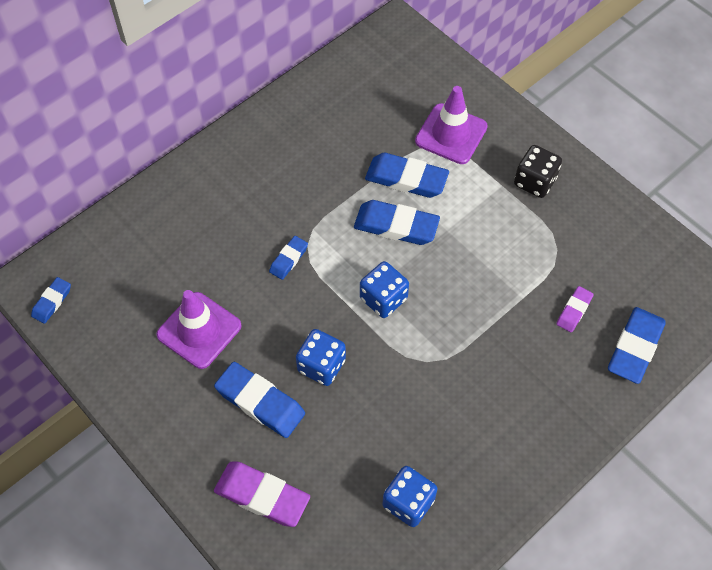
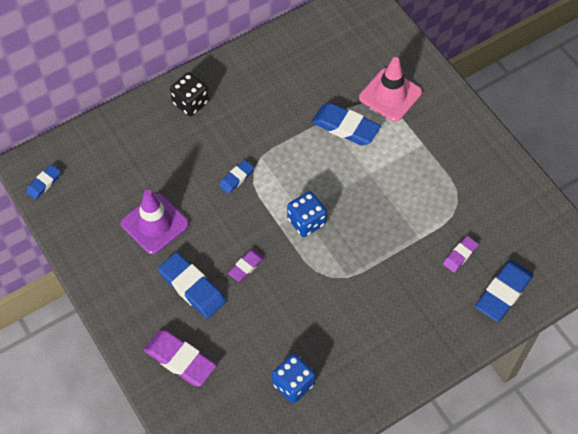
camera: 10 degrees right, 0 degrees up
(321, 365) = (246, 267): blue dice -> purple eraser
(396, 226) = (329, 164): blue eraser -> none
(451, 134) = (390, 95): purple traffic cone -> pink traffic cone
(535, 181) = (451, 145): black dice -> black dice (190, 103)

